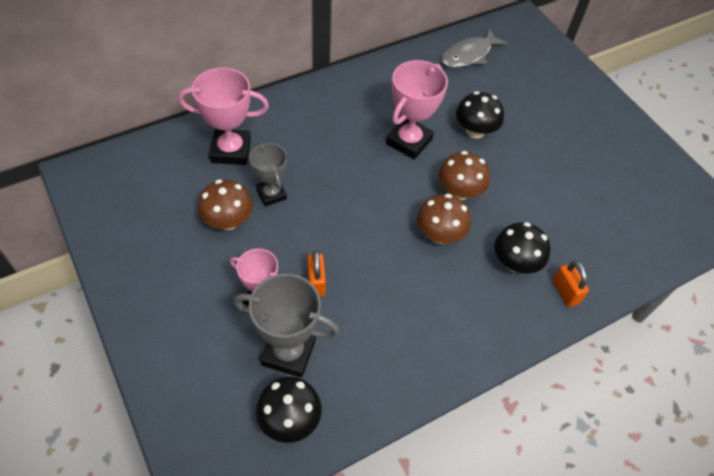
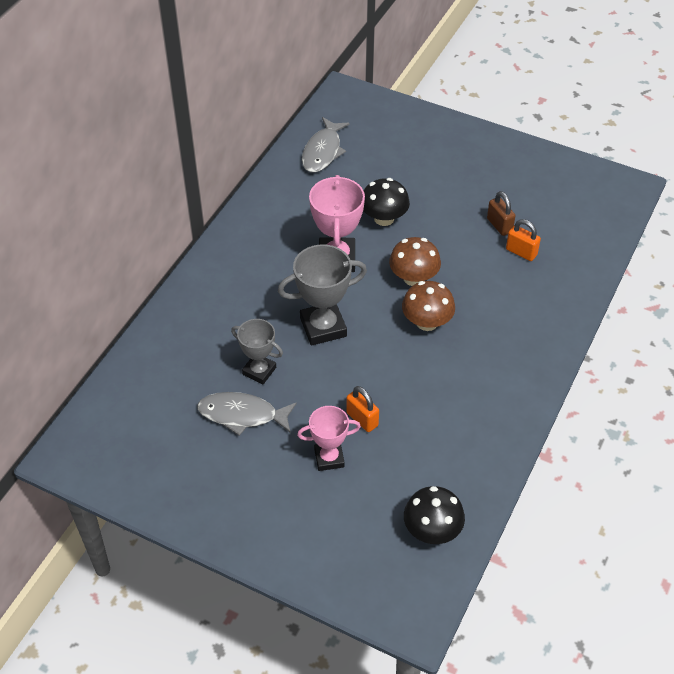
camera: 30 degrees left, 5 degrees down
(228, 220) = (242, 415): brown mushroom -> grey fish
(231, 150) = (188, 355): pink trophy -> none
(288, 352) = (388, 484): grey trophy -> grey trophy (323, 327)
(515, 263) = (502, 310): black mushroom -> none
(565, 292) = (556, 311): orange padlock -> orange padlock (521, 252)
(572, 189) = (499, 225): none -> brown padlock

